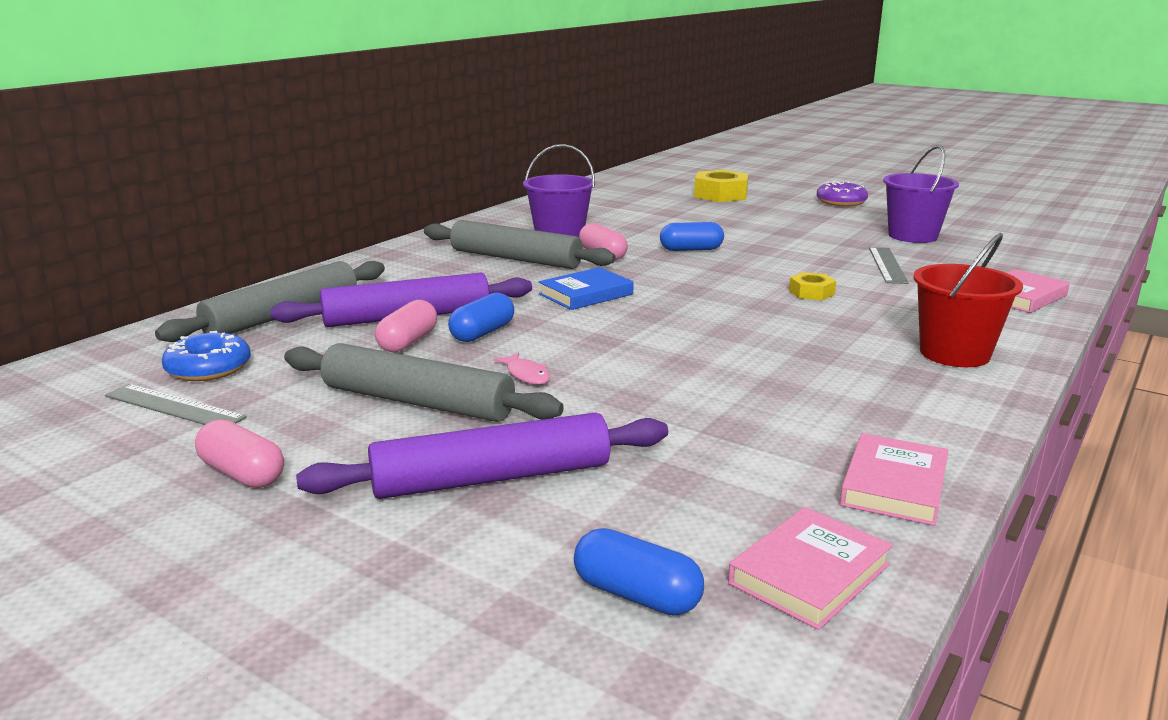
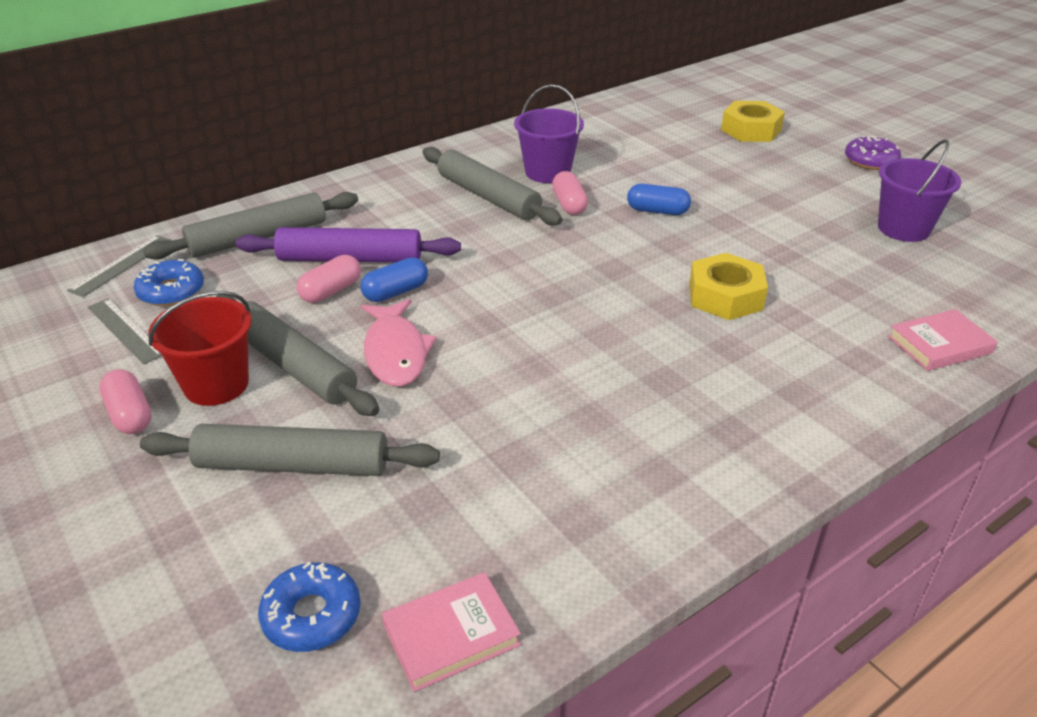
camera: 20 degrees right, 15 degrees up
(492, 478) = (292, 465): purple rolling pin -> grey rolling pin
(526, 375) = (396, 352): pink fish -> pink fish, size x2.07
(586, 294) = (515, 258): blue book -> none
(637, 595) = (312, 615): blue capsule -> blue donut
(811, 293) = (725, 296): yellow nut -> yellow nut, size x1.83
(887, 265) = (837, 270): grey ruler -> grey ruler (122, 265)
(893, 485) = (596, 561): pink book -> none
(954, 353) = (795, 411): red bucket -> red bucket (216, 384)

